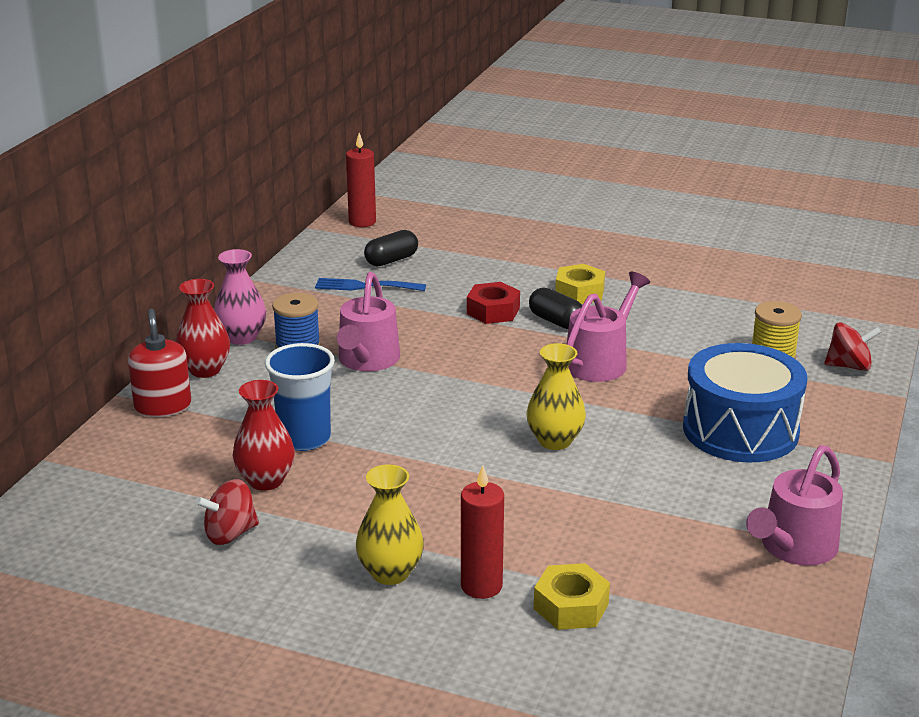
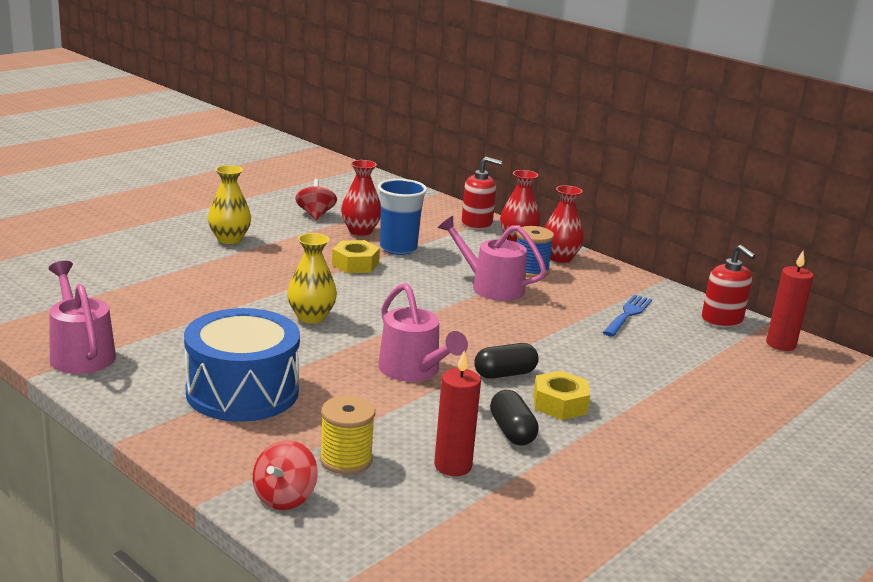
camera: 110 degrees right, 5 degrees down
(242, 337) = (560, 258): pink vase -> red vase
(332, 246) = (722, 319): none -> red soap dispenser
(391, 260) = (680, 336): black capsule -> black capsule (512, 431)
(481, 586) = (185, 256): red candle -> red candle (453, 466)
(493, 311) = (545, 352): red nut -> none
(571, 606) = (133, 271): yellow nut -> yellow nut (355, 264)

